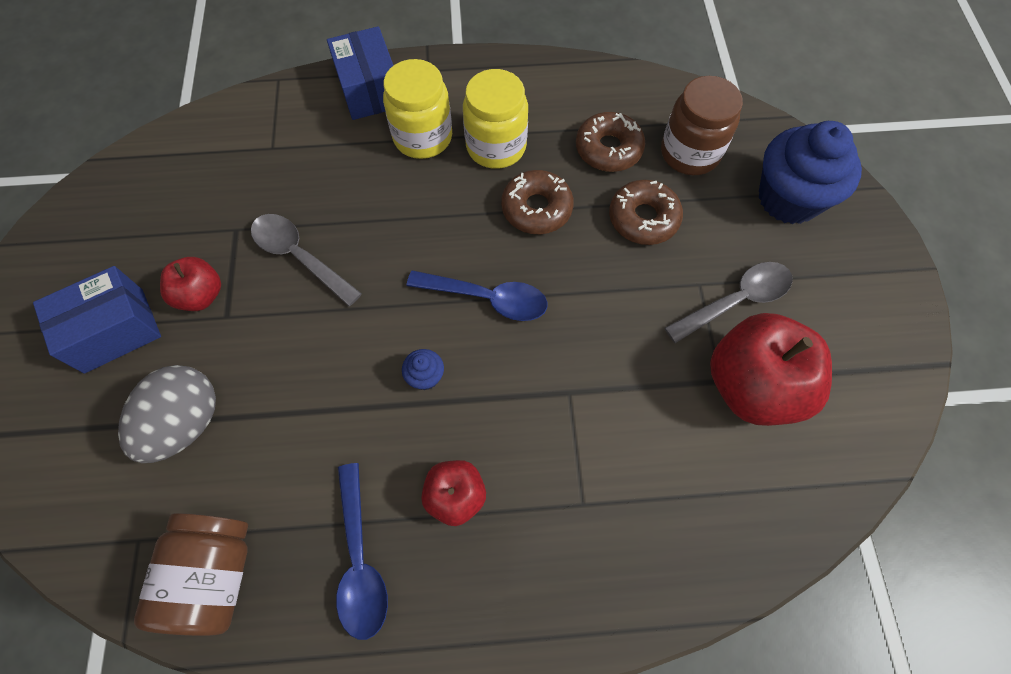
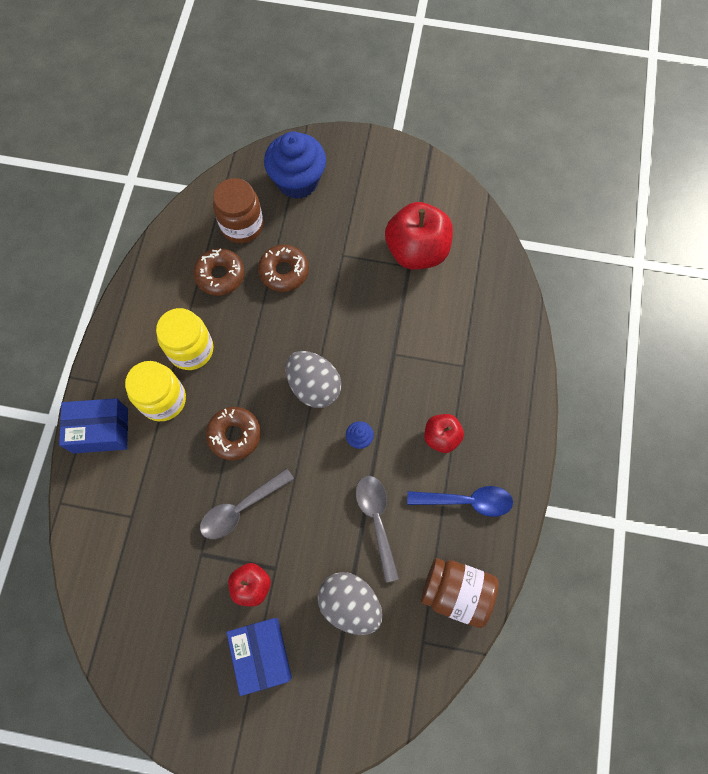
camera: 75 degrees left, 5 degrees up
(487, 298) = (314, 386): blue spoon -> grey egg
(536, 208) = (254, 336): brown donut -> brown donut (234, 435)
(735, 301) = (360, 239): grey spoon -> grey spoon (376, 520)

